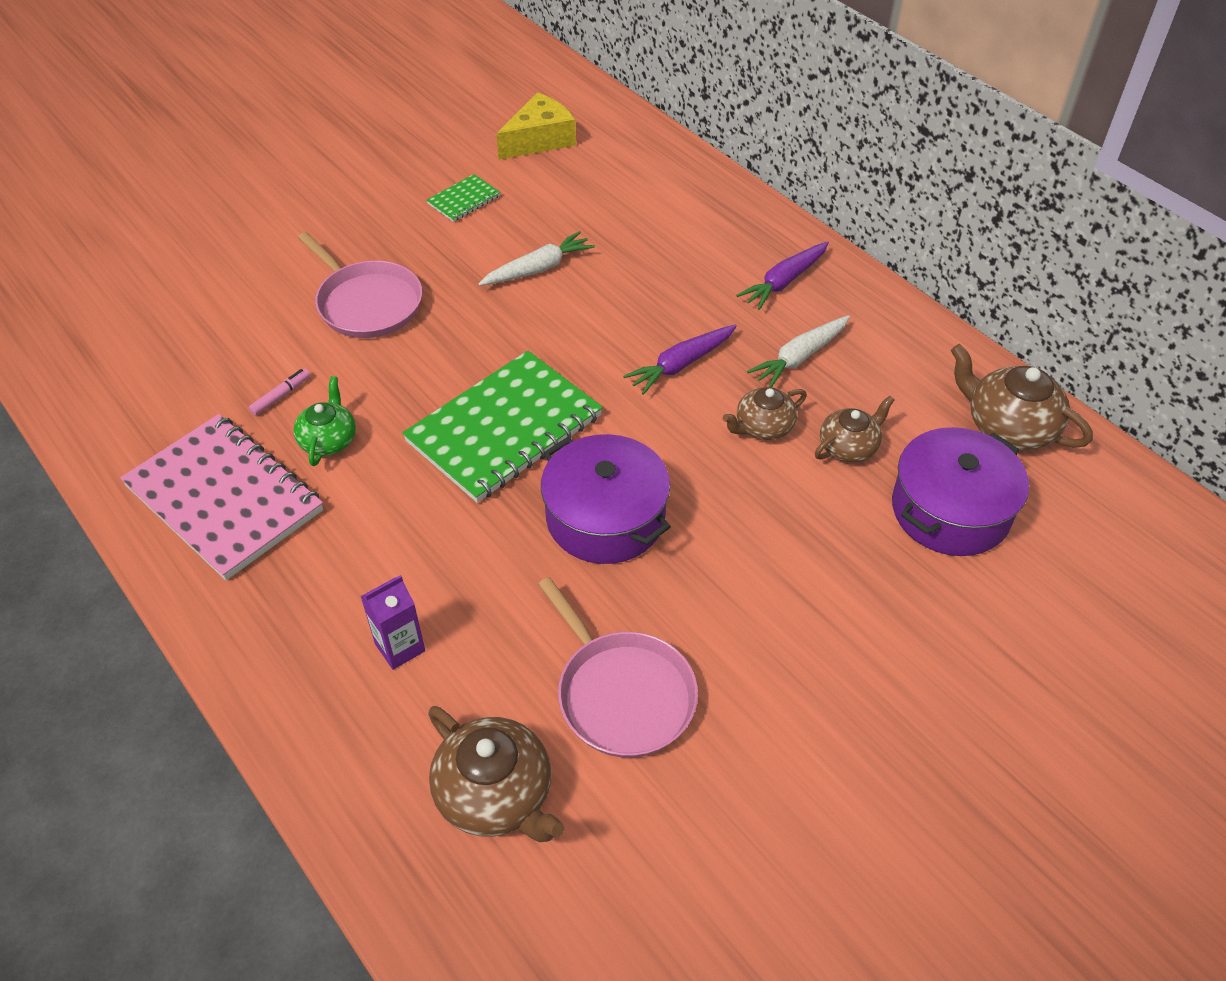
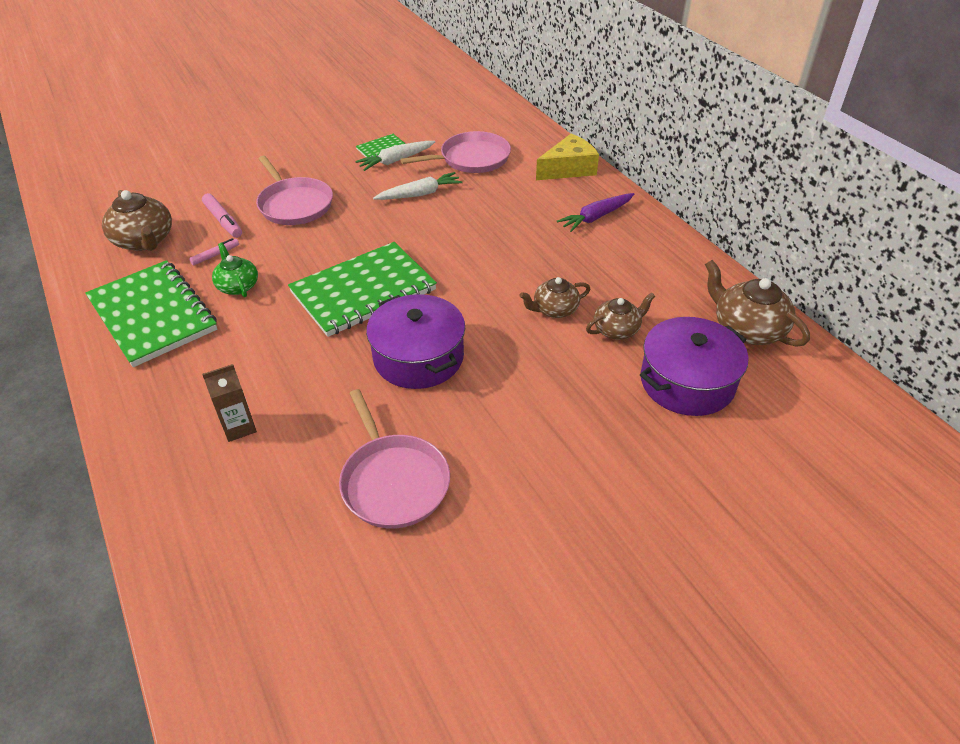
camera: 10 degrees right, 5 degrees down
(224, 499) = (152, 315): pink notebook -> green notebook
(274, 340) = (223, 221): none -> pink marker
(329, 440) = (238, 286): green teapot -> green teapot turned 45 degrees counterclockwise
(400, 647) = (239, 427): purple carton -> brown carton
(496, 794) = (274, 541): brown teapot -> brown teapot (144, 241)
(539, 139) = (446, 118): yellow cheese -> yellow cheese (568, 169)
(593, 204) = (471, 159): none -> pink pan
(681, 364) = (504, 263): purple carrot -> none
(800, 357) = (595, 267): white carrot -> white carrot (396, 160)

